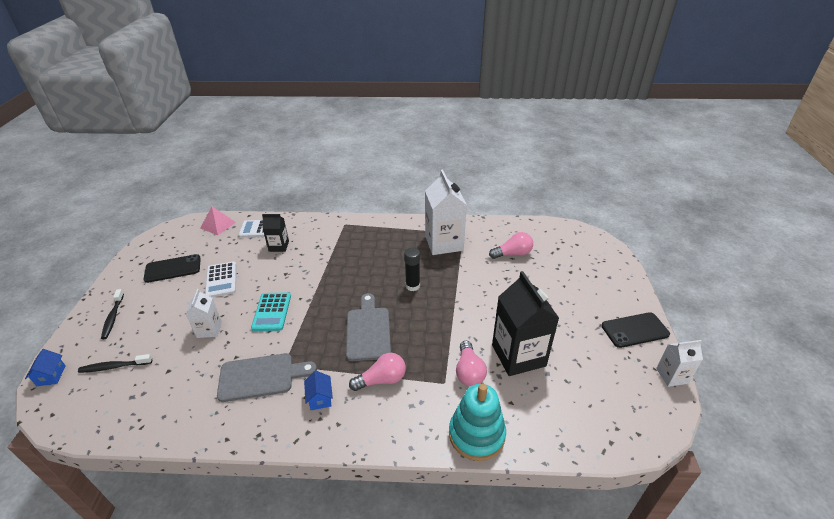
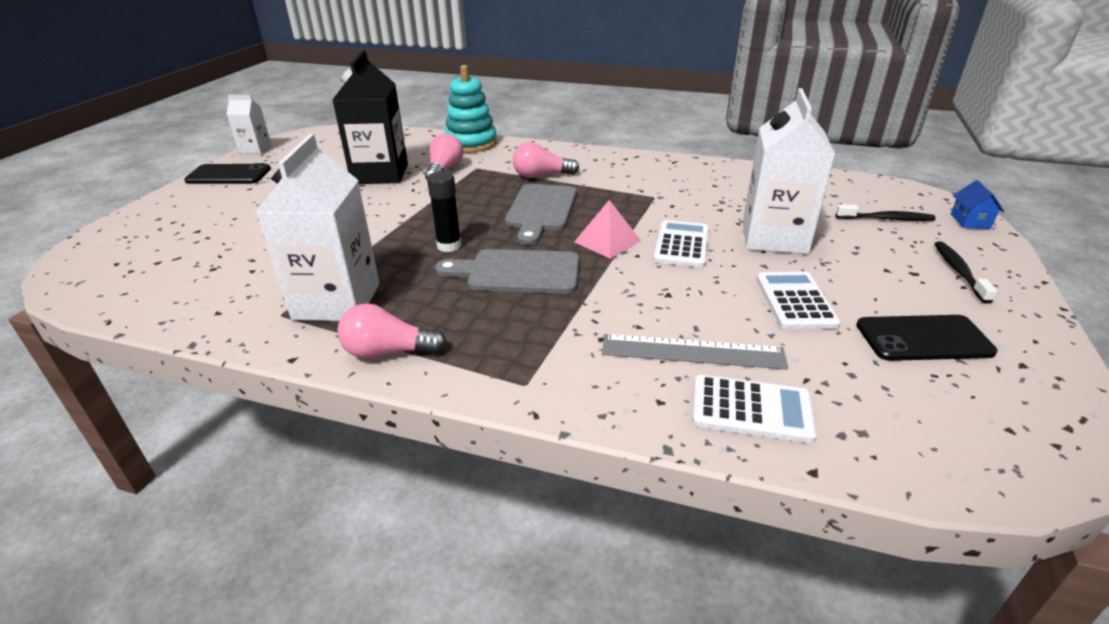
camera: 165 degrees left, 5 degrees down
(209, 329) = (774, 237): white carton -> white carton, size x1.90
(218, 225) = (896, 449): pink pyramid -> pink pyramid (607, 241)
(261, 377) = (681, 191): grey cutting board -> grey cutting board (517, 272)
(272, 312) = (681, 245): turquoise calculator -> white calculator
(279, 246) = (692, 352): black carton -> grey ruler
(320, 398) = (611, 172): blue house -> none
(513, 254) = (241, 265): pink light bulb -> pink light bulb (388, 352)

